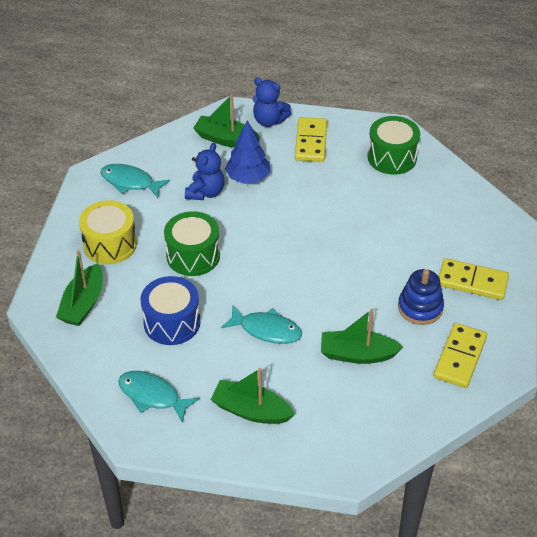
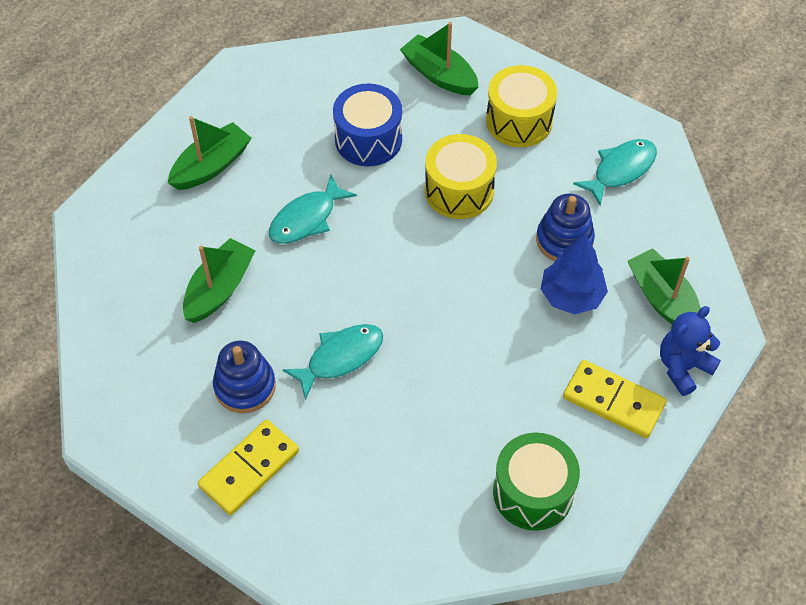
camera: 115 degrees right, 10 degrees up
(152, 396) = (282, 95): turquoise fish -> turquoise fish (340, 357)
(193, 256) = (459, 191): green drum -> yellow drum
(205, 192) = (564, 240): blue teddy bear -> blue stacking toy
(225, 139) = (663, 299): green boat -> green boat turned 75 degrees counterclockwise
(459, 357) = (149, 390): yellow domino -> none

